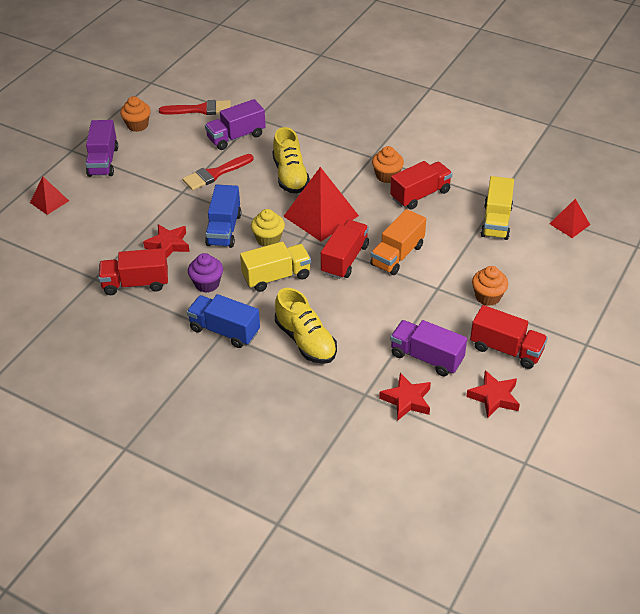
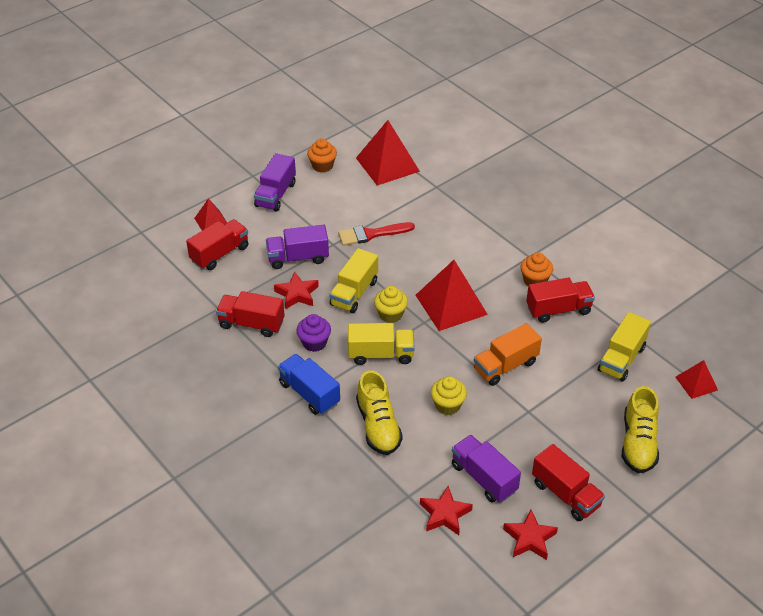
camera: 20 degrees right, 0 degrees up
(200, 109) = (387, 164): red brush -> red pyramid
(224, 229) = (354, 293): blue truck -> yellow truck
(236, 137) = (408, 201): purple truck -> purple truck (298, 258)
(290, 176) = (441, 255): yellow shoe -> yellow shoe (638, 443)
(345, 259) = (453, 355): red truck -> red truck (220, 254)
(361, 304) = (447, 405): none -> yellow cupcake
(488, 297) = (574, 435): orange cupcake -> none

